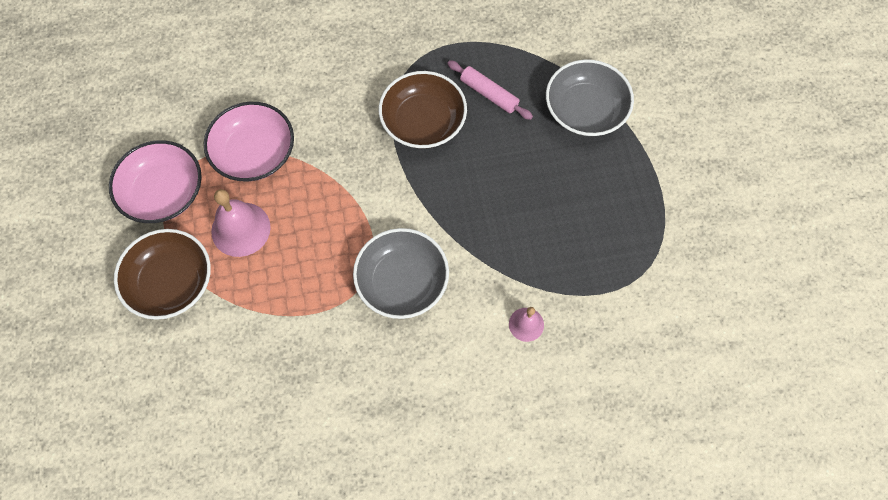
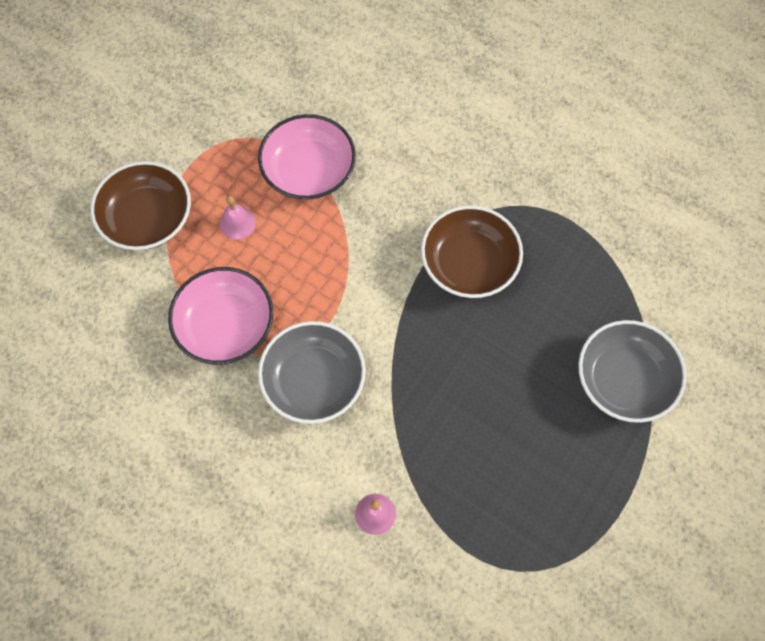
camera: 45 degrees right, 0 degrees up
(163, 192) = (212, 143): pink bowl -> pink bowl (225, 325)
(240, 229) = (237, 223): pink bell -> pink bell, size x0.57
(489, 94) = (551, 289): pink rolling pin -> none

